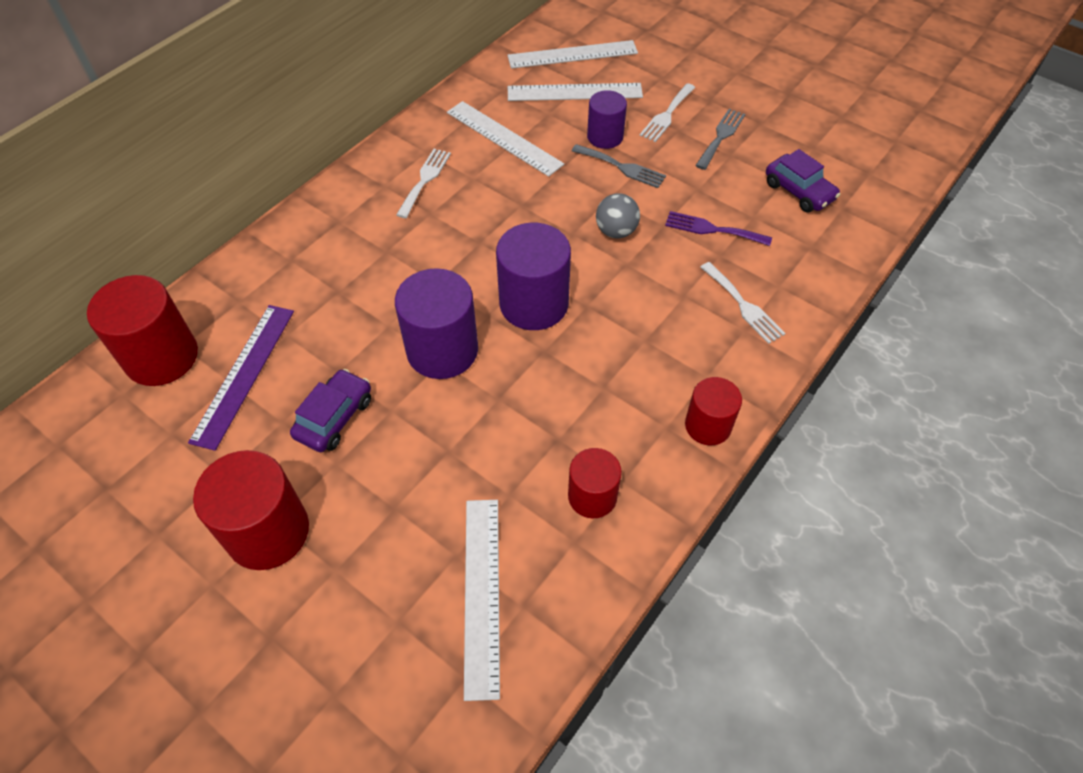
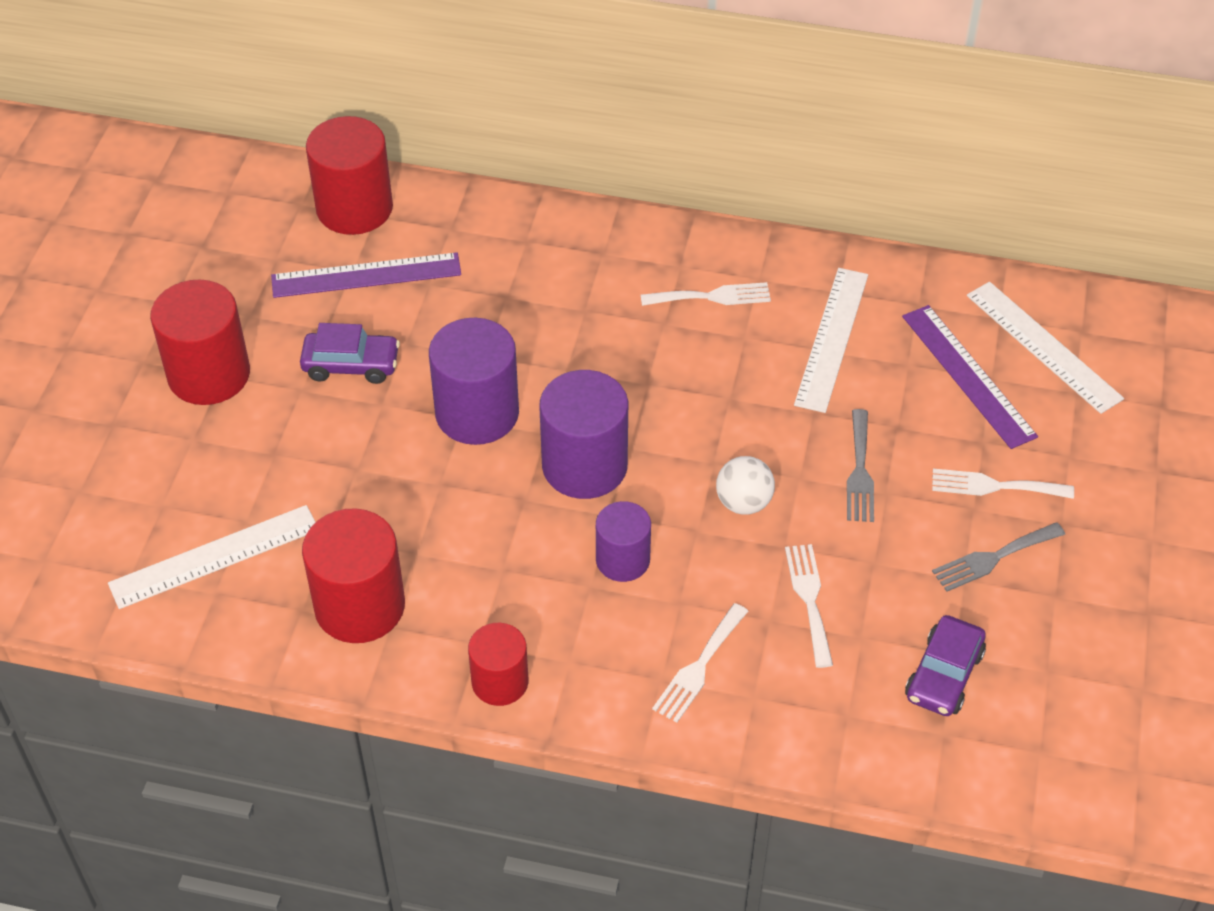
camera: 65 degrees right, 5 degrees down
(574, 92) = (968, 375): white ruler -> purple ruler
(592, 496) = (360, 606): red cylinder -> red cylinder, size x1.64
(605, 137) = (904, 435): purple cylinder -> purple cylinder (622, 560)
(616, 231) = (743, 503): grey ball -> white ball
(712, 229) = (809, 599): purple fork -> white fork
(721, 137) = (993, 558): grey fork -> grey fork turned 150 degrees clockwise

